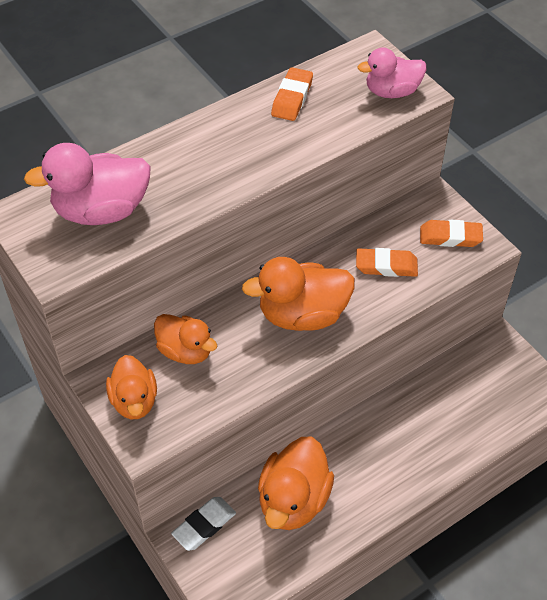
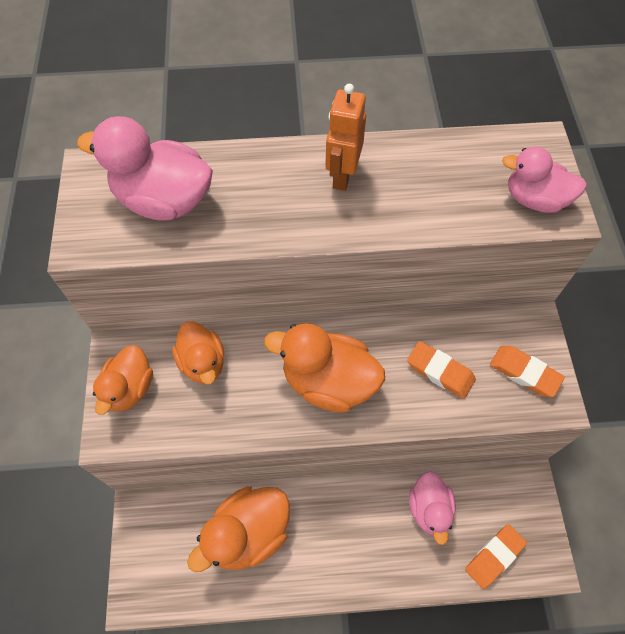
camera: 30 degrees right, 10 degrees up
(204, 525) = (163, 512): white eraser -> none
(235, 133) = (342, 175): none -> orange robot
(292, 98) = (424, 161): orange eraser -> orange eraser (494, 556)
(433, 401) = (429, 509): none -> pink duck

